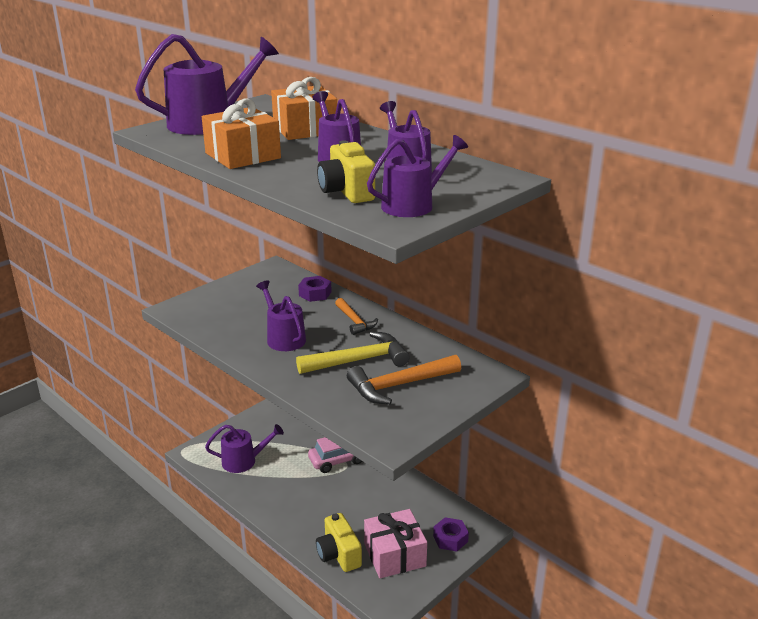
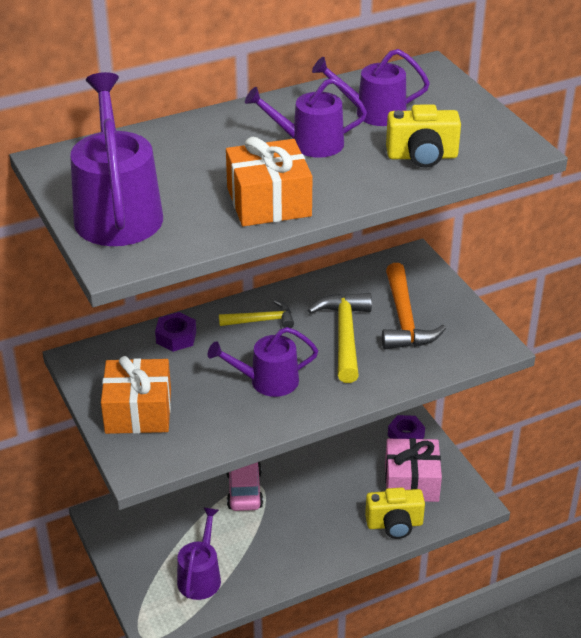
camera: 70 degrees left, 10 degrees up
(305, 129) = (198, 148): orange gift -> orange gift (138, 411)
(354, 321) = (261, 321): orange hammer -> yellow hammer
(413, 205) = (473, 128): purple watering can -> none

